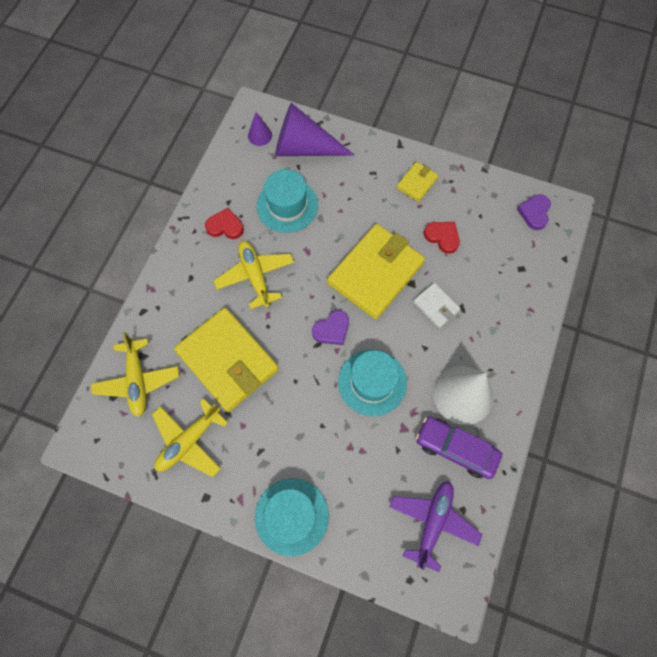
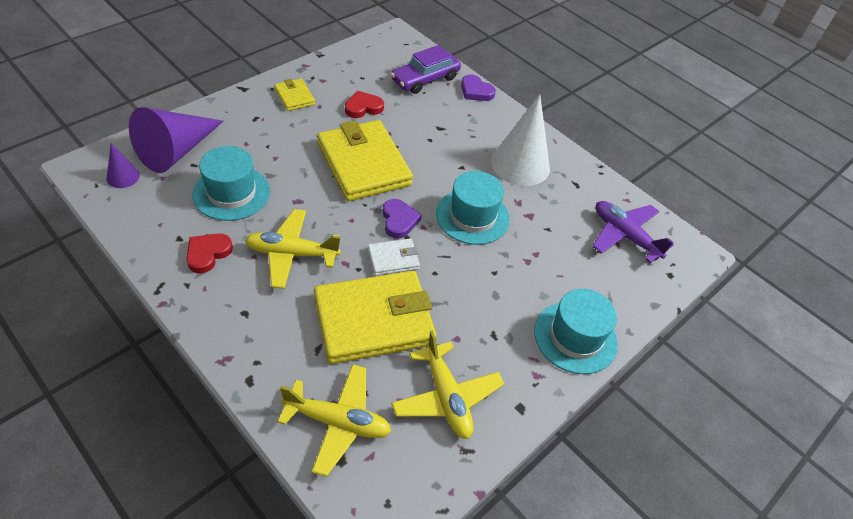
camera: 70 degrees left, 20 degrees down
(436, 306) = (427, 142): white wallet -> white wallet (393, 259)
(456, 448) = (566, 191): purple car -> purple car (425, 79)
(534, 213) = (386, 49): purple heart -> purple heart (476, 91)

